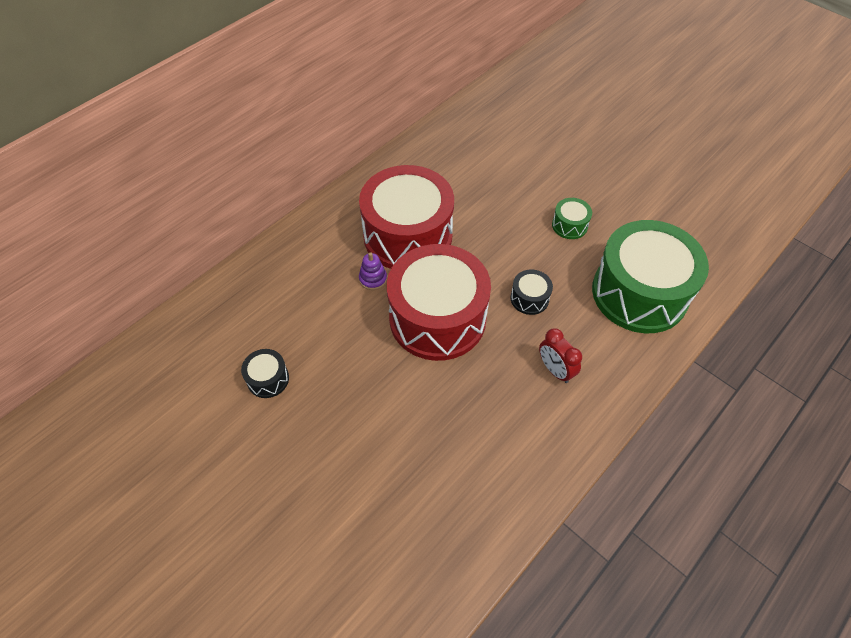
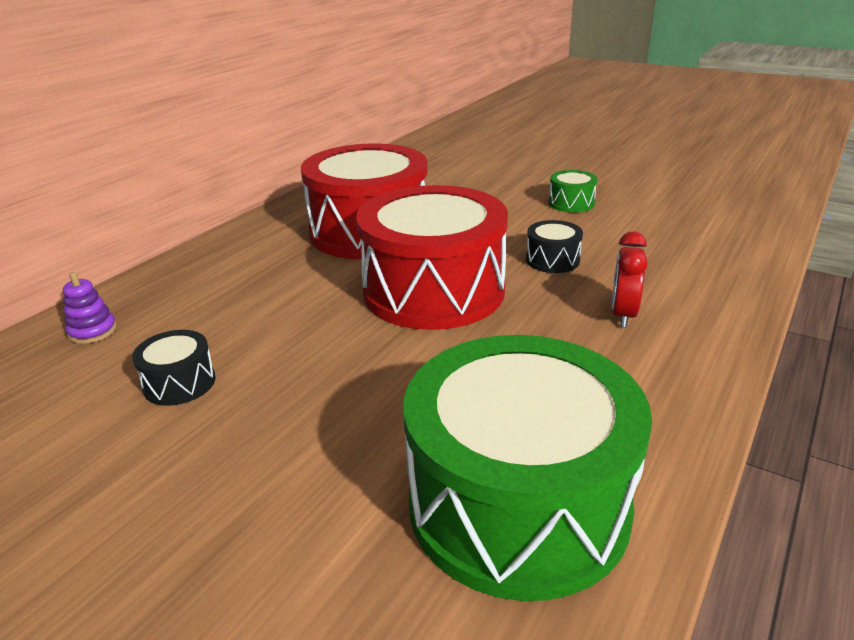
camera: 10 degrees left, 25 degrees down
(373, 279) = (331, 270): purple stacking toy -> purple stacking toy (93, 331)
(555, 370) = (623, 315): red clock -> red clock turned 60 degrees clockwise
(639, 293) = (690, 240): green drum -> green drum (518, 504)

